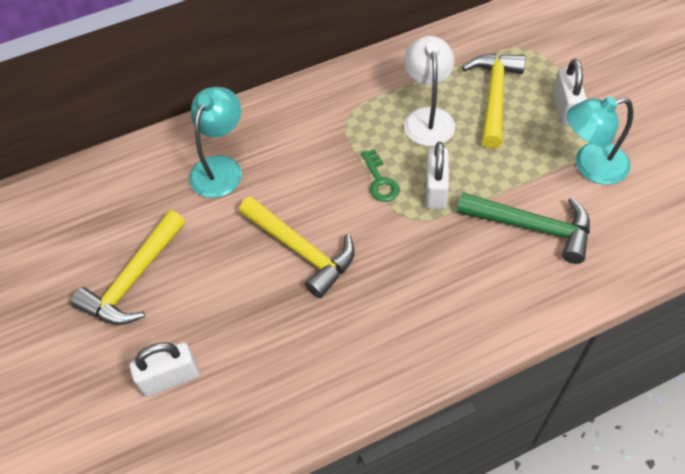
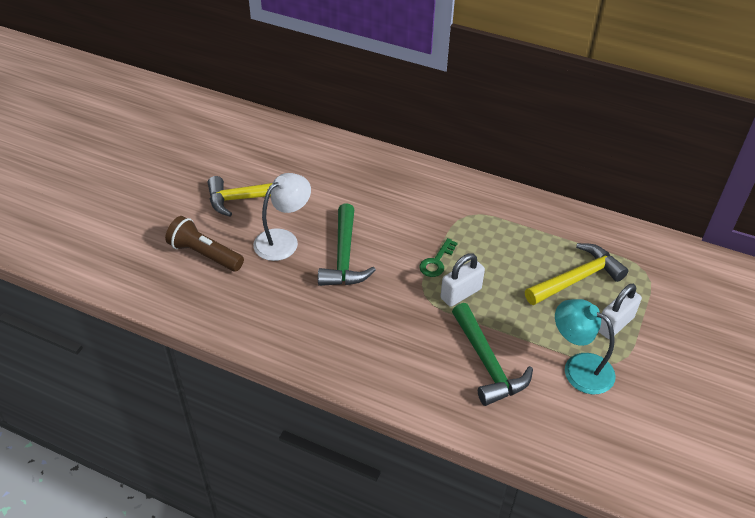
camera: 45 degrees right, 10 degrees down
(170, 378) = (204, 254): white padlock -> brown flashlight
(221, 167) = (363, 183): turquoise lamp -> none
(301, 250) = (344, 256): yellow hammer -> green hammer
(427, 118) = (515, 254): white lamp -> white lamp (283, 240)

